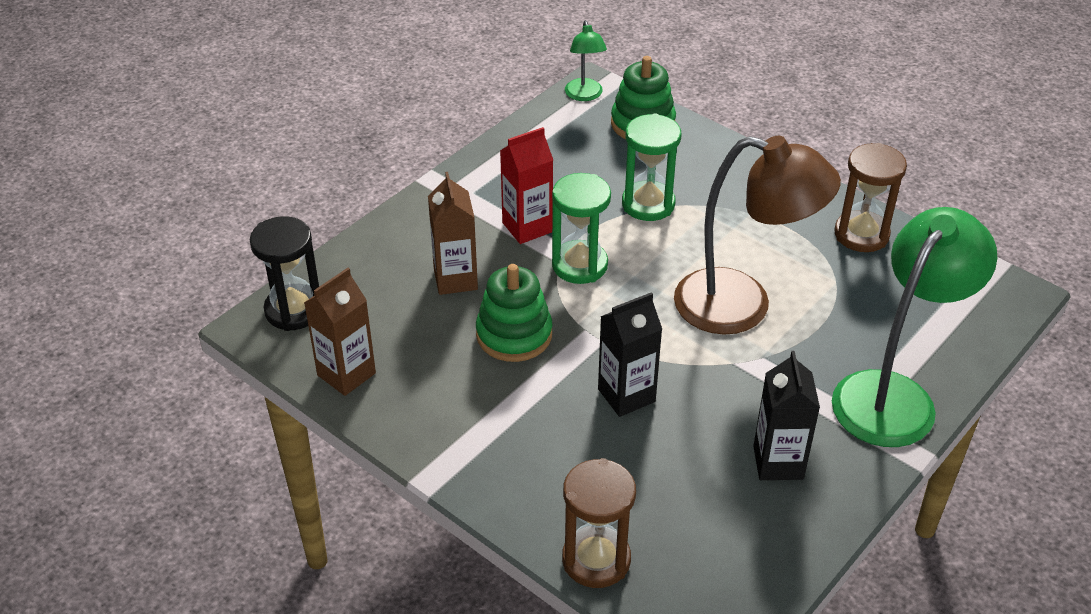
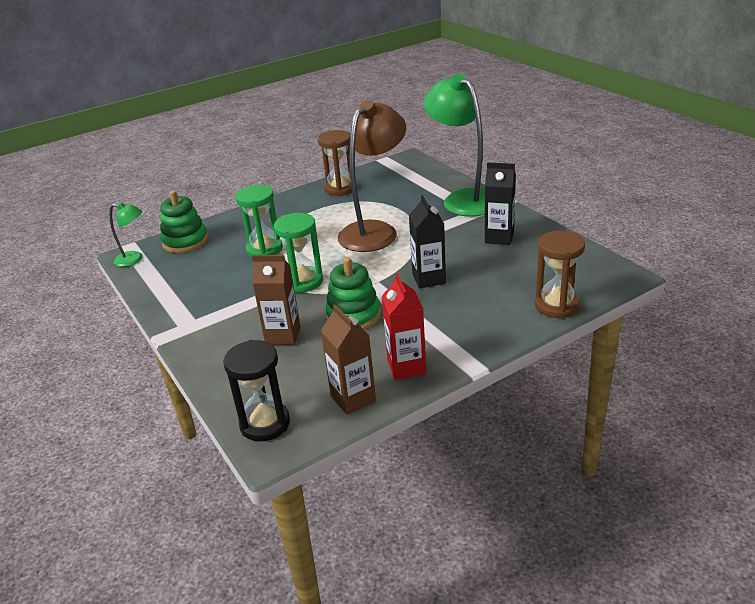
camera: 70 degrees left, 10 degrees down
(527, 227) = (251, 298): red carton -> red carton (406, 367)

